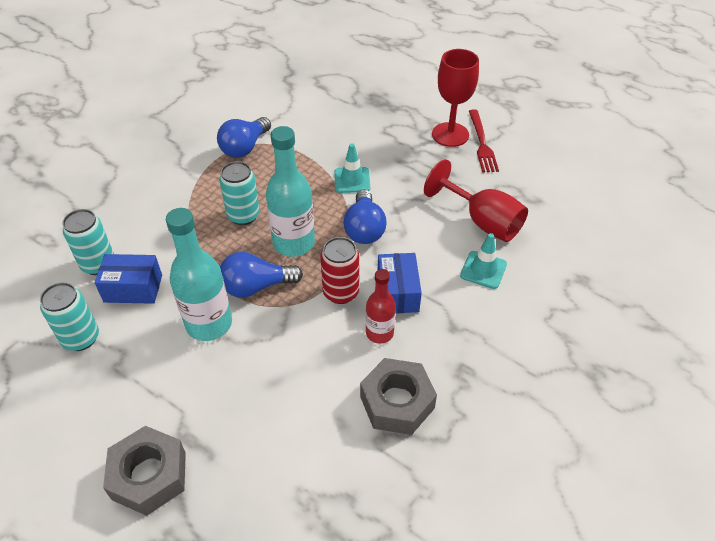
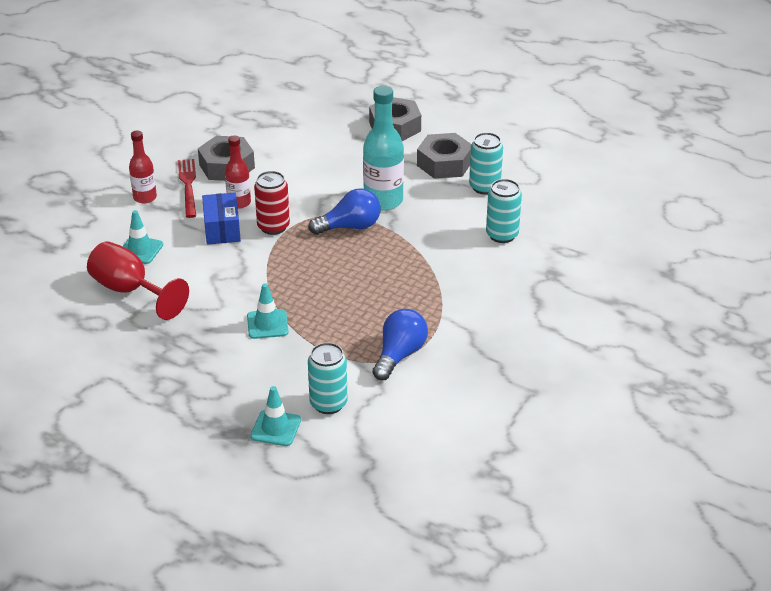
camera: 175 degrees right, 10 degrees down
(111, 386) = (444, 163): none -> grey nut
(133, 288) = (459, 220): blue box -> none
(243, 216) = (379, 282): turquoise can -> turquoise can (328, 403)
(293, 243) = (322, 261): turquoise bottle -> none
(349, 102) = (276, 428): none -> turquoise traffic cone
(364, 229) = (253, 277): blue light bulb -> none
(450, 134) = (145, 387): red goblet -> none
(482, 143) = (107, 378): red fork -> red fork (188, 186)
(495, 350) = (145, 197): none -> red bottle

